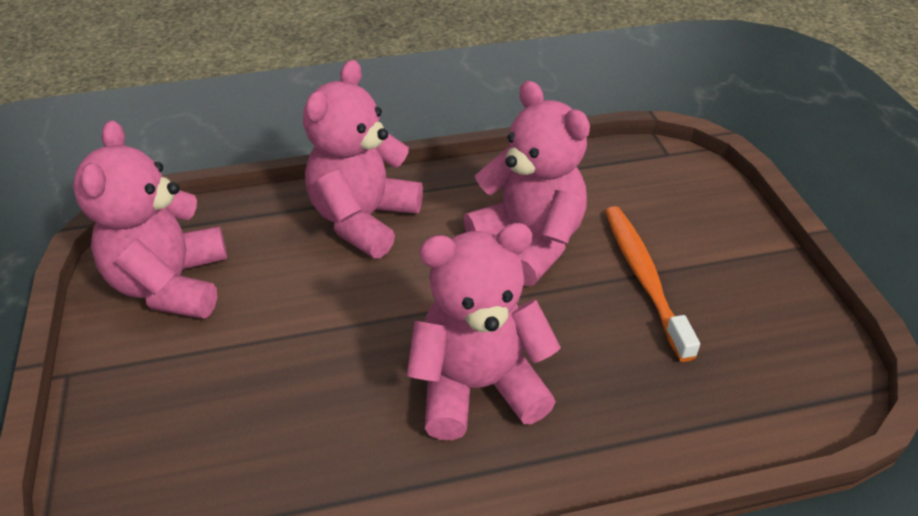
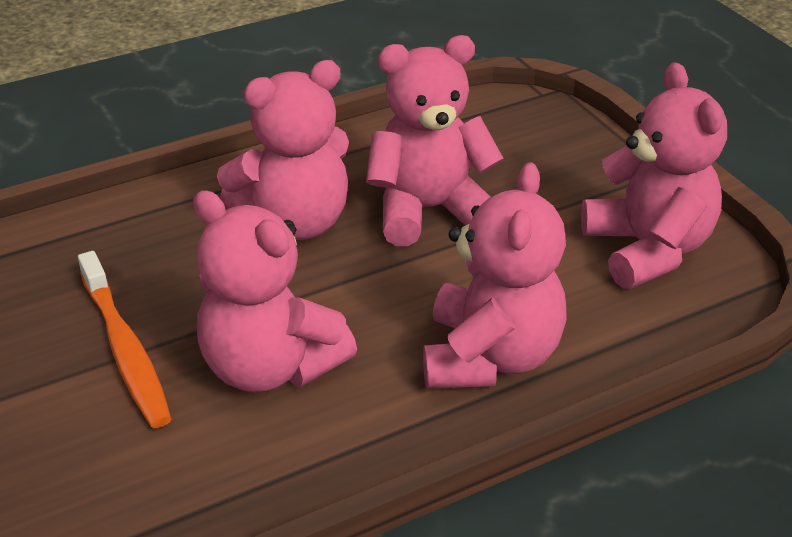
camera: 165 degrees right, 5 degrees down
(337, 373) = (428, 210): none -> pink teddy bear

